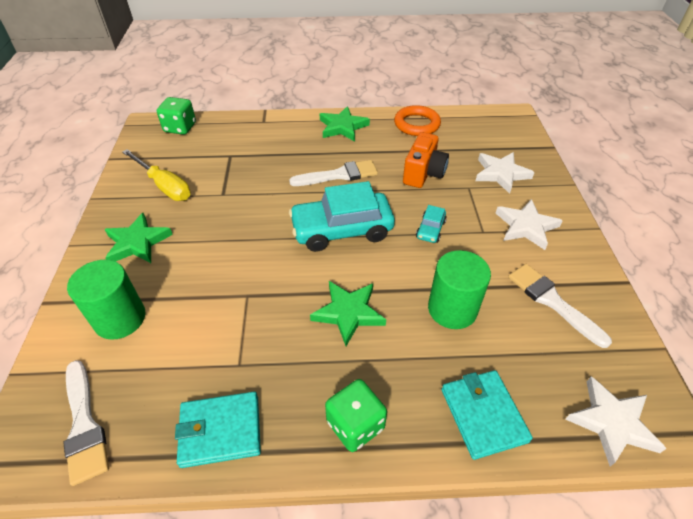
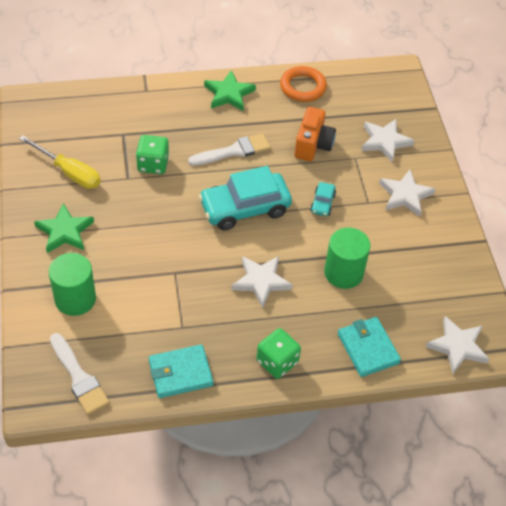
camera: 10 degrees left, 5 degrees up
(180, 128) = (62, 103): green dice -> green dice (153, 164)
(348, 313) = (261, 281): green star -> white star
(552, 301) = (423, 261): white brush -> none

